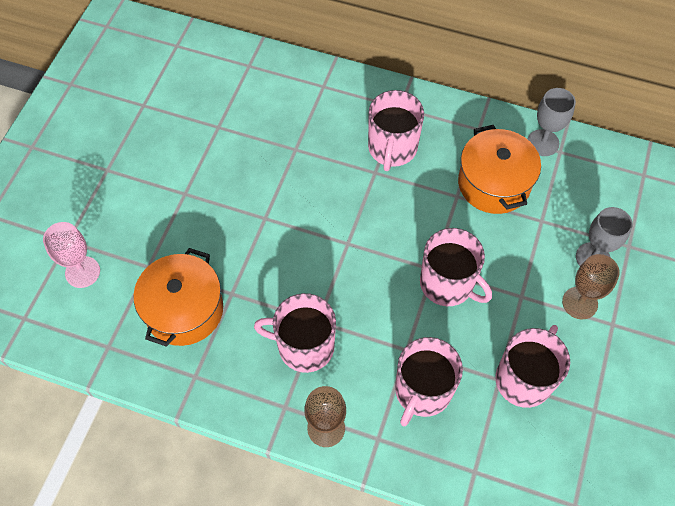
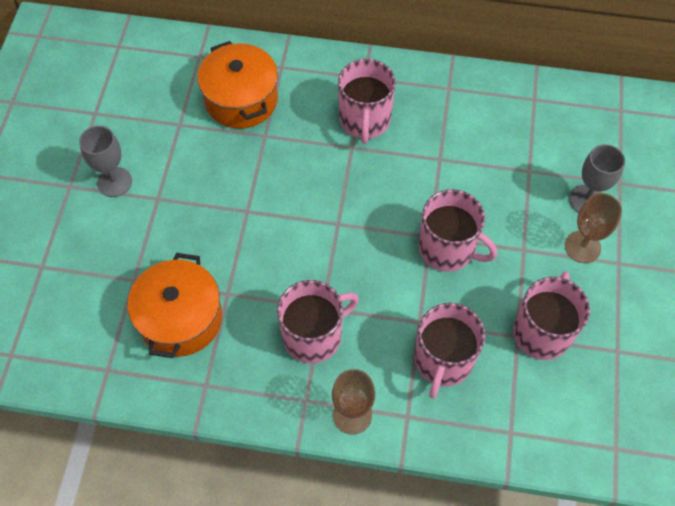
camera: 10 degrees left, 0 degrees up
(82, 272) = (64, 297): pink goblet -> none
(304, 346) = (313, 335): pink mug -> pink mug turned 150 degrees clockwise
(494, 183) = (474, 141): orange pot -> orange pot (241, 100)
(543, 143) = (515, 92): grey goblet -> grey goblet (114, 182)

